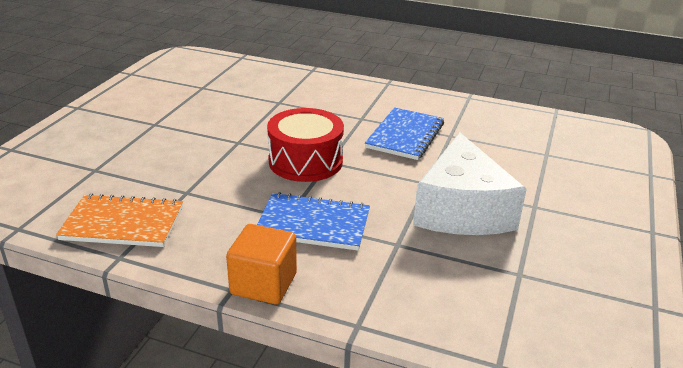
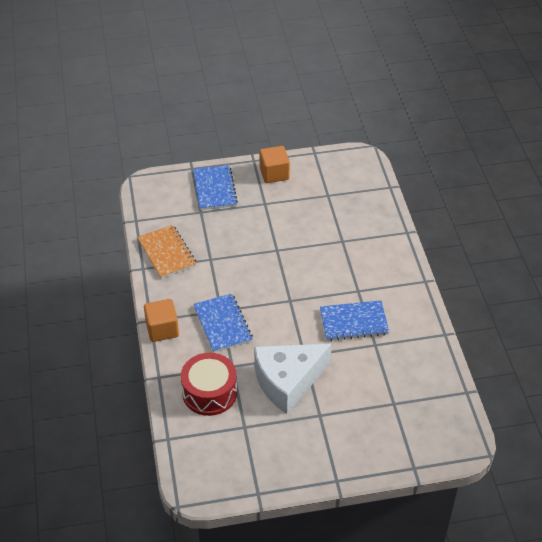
camera: 60 degrees right, 15 degrees up
(74, 146) = (214, 189): none -> blue notebook
(120, 103) = (274, 174): none -> orange cube
(305, 161) = (281, 290): red drum -> red drum (209, 392)

